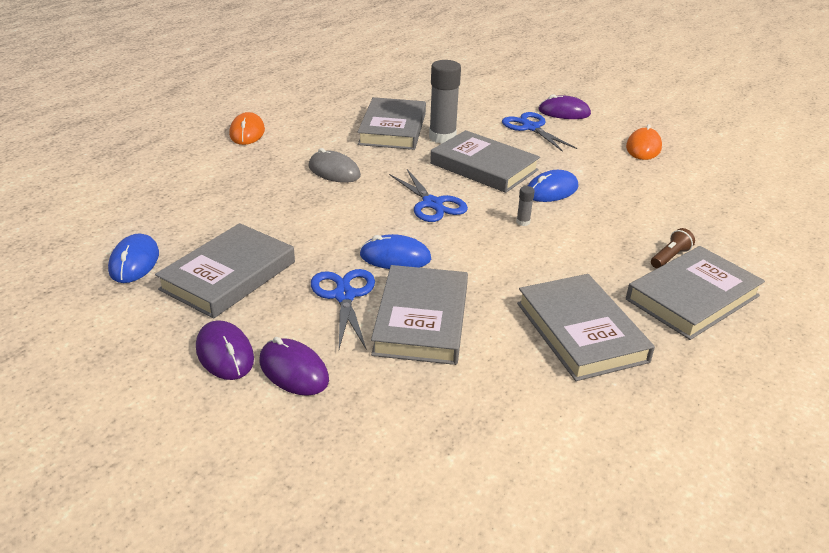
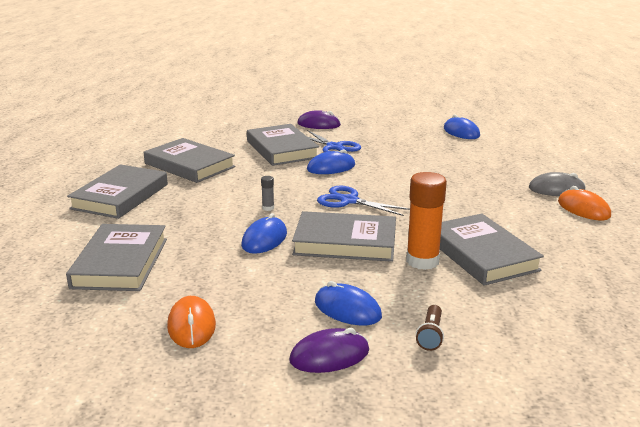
camera: 150 degrees right, 10 degrees down
(225, 353) = (356, 121): purple mouse -> none
(228, 275) = (406, 139): grey book -> grey book (120, 263)
(334, 171) = (456, 201): grey mouse -> grey mouse (556, 189)
(442, 137) = (422, 261): grey glue stick -> orange glue stick
(531, 128) = (347, 309): blue scissors -> blue mouse
(670, 257) = (140, 216): brown flashlight -> brown flashlight (430, 335)

